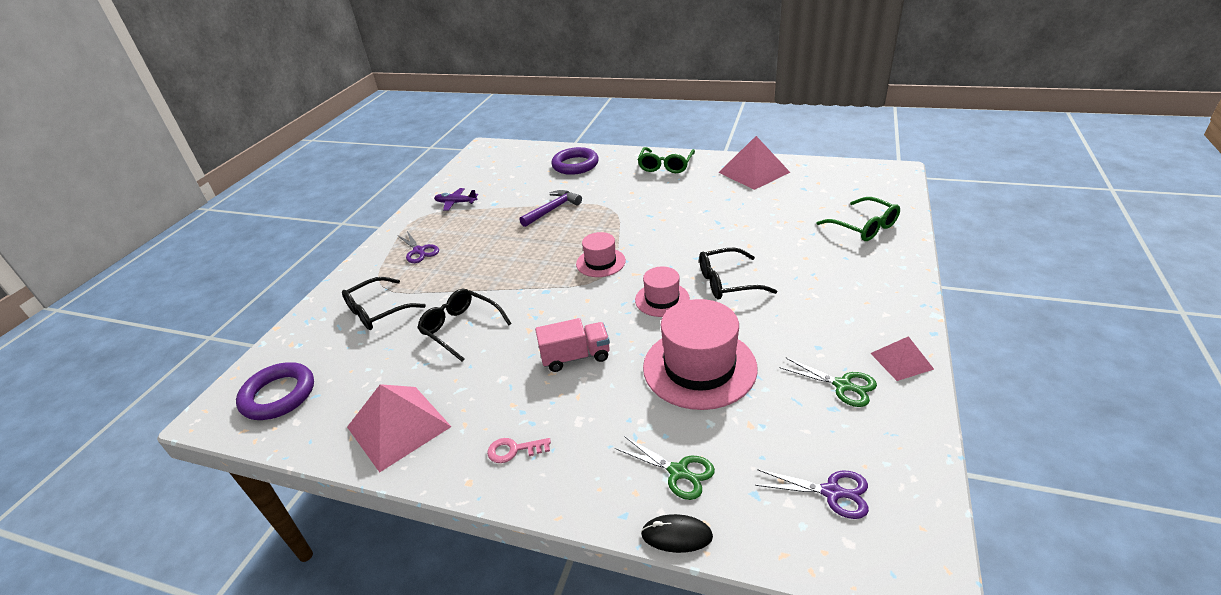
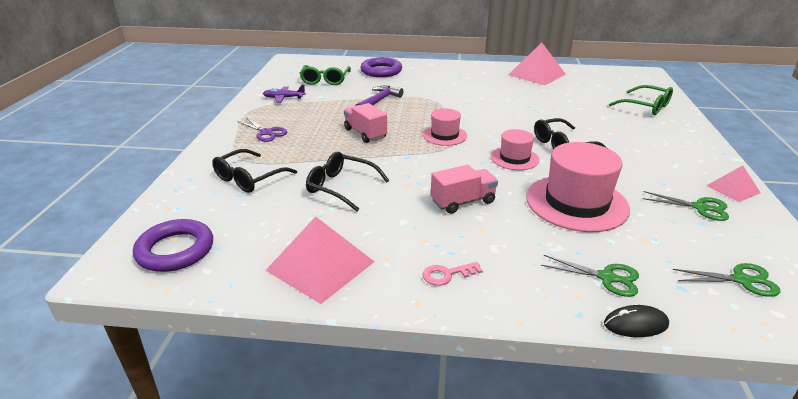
camera: 15 degrees left, 5 degrees down
(517, 256) = (365, 133): none -> pink truck
(665, 166) = (461, 71): green glasses -> green glasses (325, 80)
(832, 492) = (742, 280): purple scissors -> green scissors

